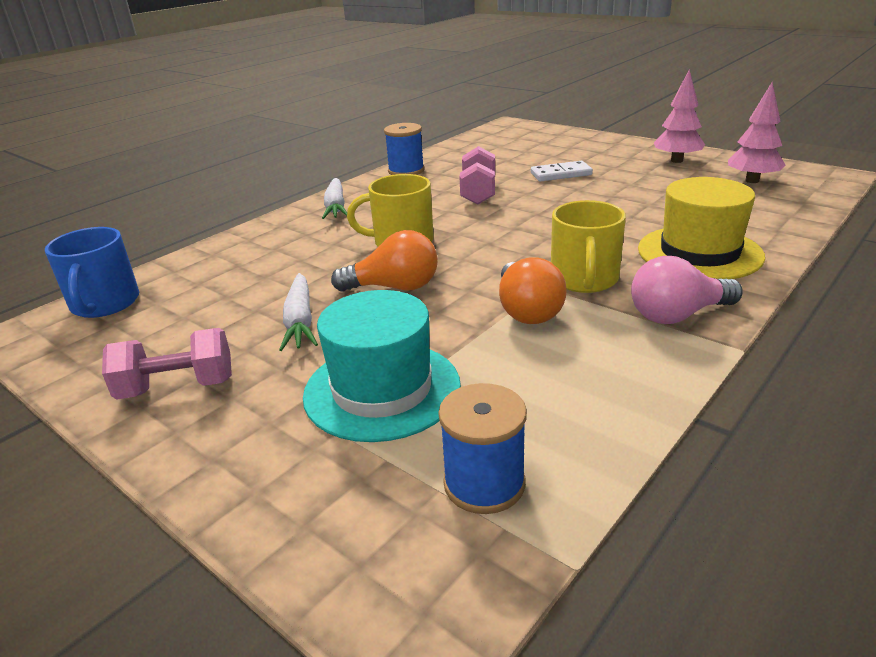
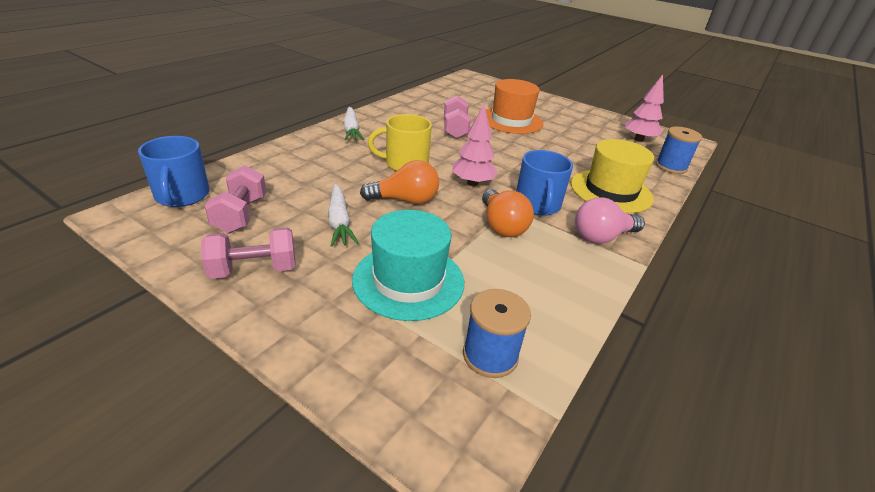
camera: 10 degrees left, 5 degrees up
(173, 321) = (241, 215): none -> pink dumbbell
(406, 171) = (399, 105): blue spool -> blue spool (671, 167)
(561, 174) = (511, 120): white domino -> orange hat
(584, 279) = (537, 205): yellow mug -> blue mug
(676, 160) = (588, 118): pink tree -> pink tree (472, 183)

